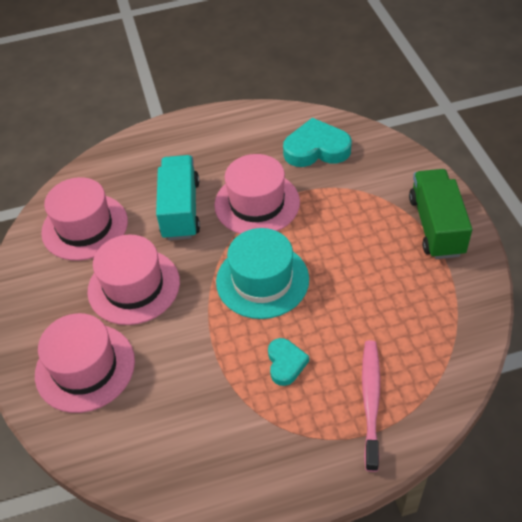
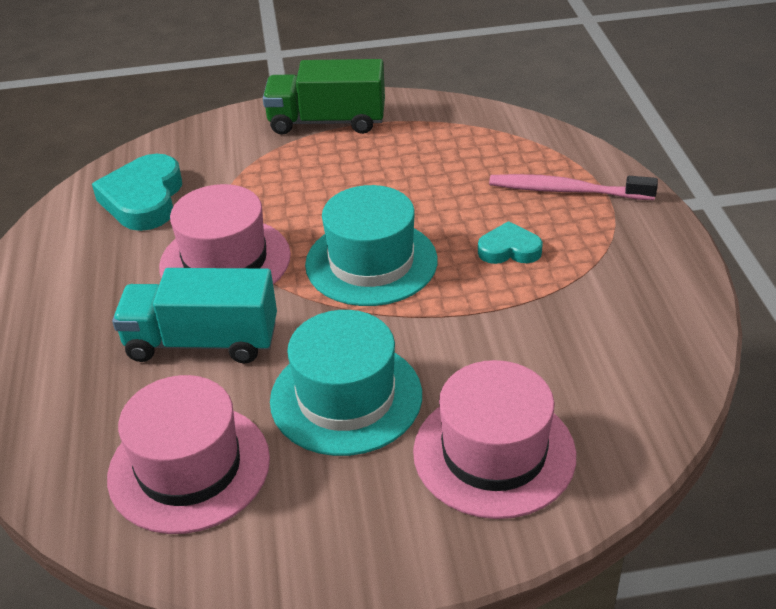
camera: 85 degrees left, 10 degrees down
(134, 286) = (346, 397): pink hat -> turquoise hat

